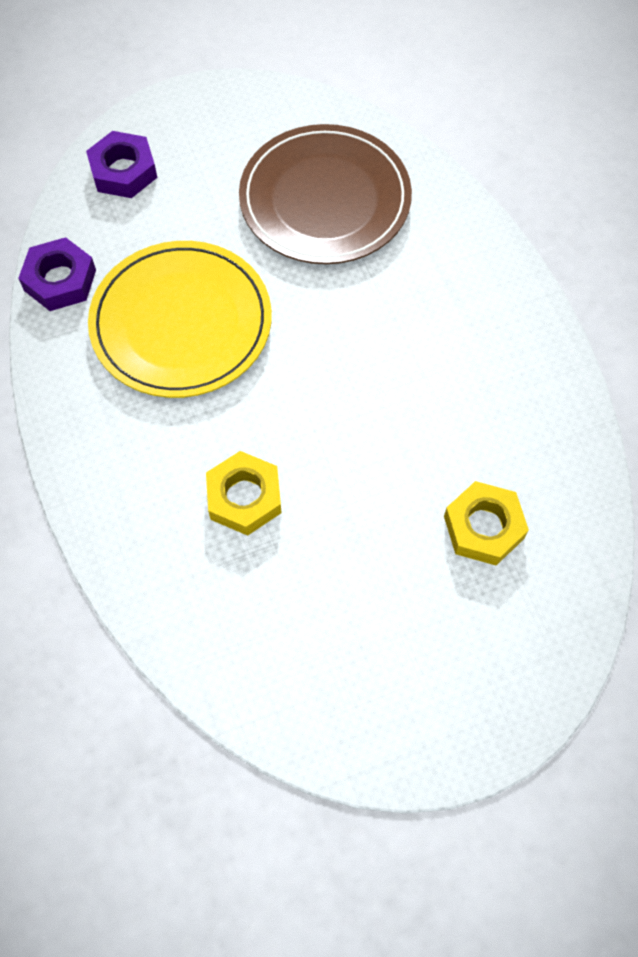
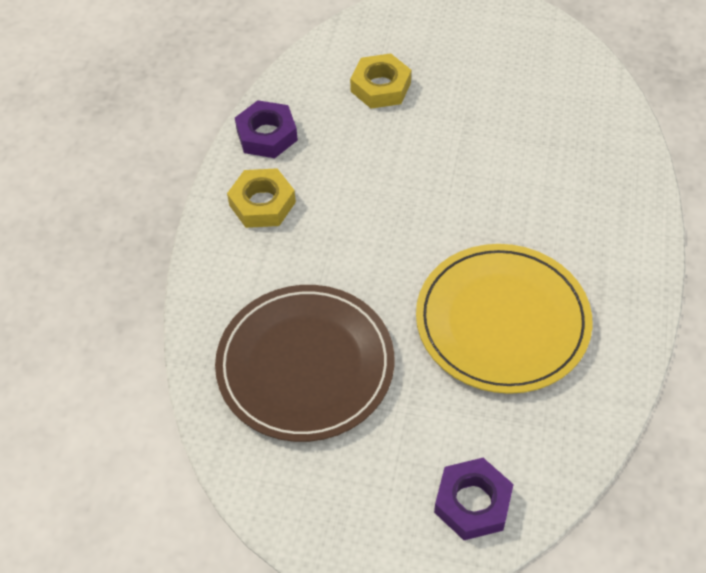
camera: 145 degrees left, 10 degrees down
(60, 280) = (591, 417): purple nut -> purple nut (267, 135)
(244, 497) = (528, 176): yellow nut -> yellow nut (262, 203)

